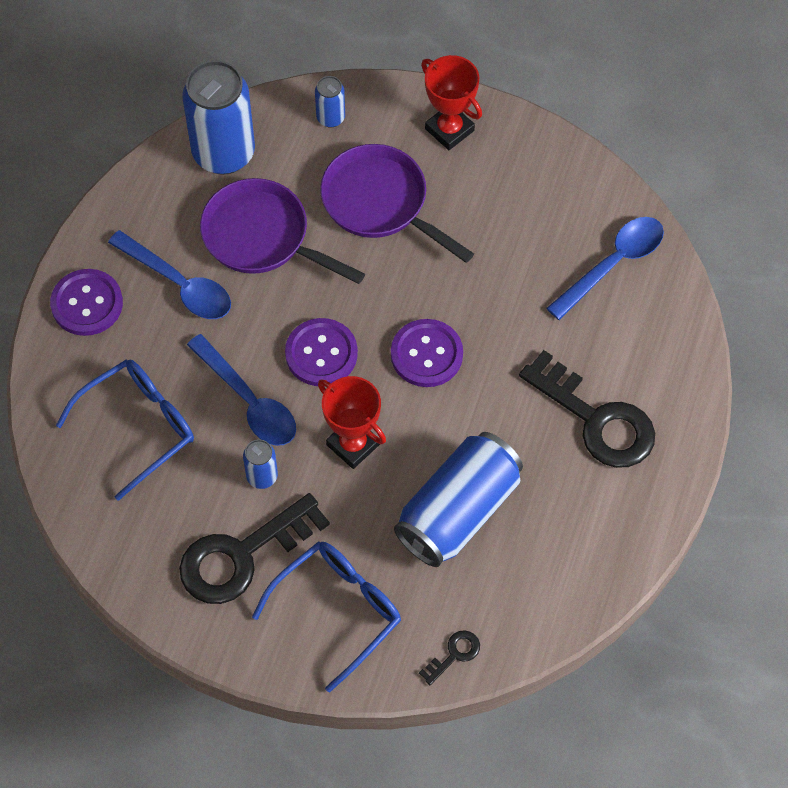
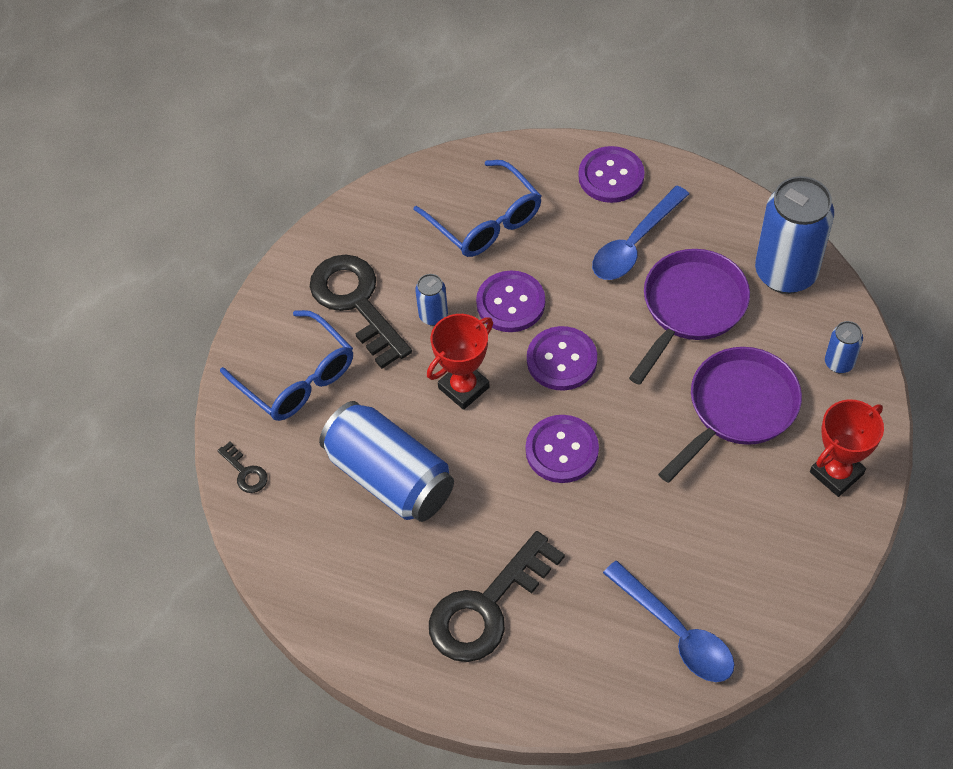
camera: 95 degrees right, 5 degrees down
(249, 401) = (510, 303): blue spoon -> purple button

